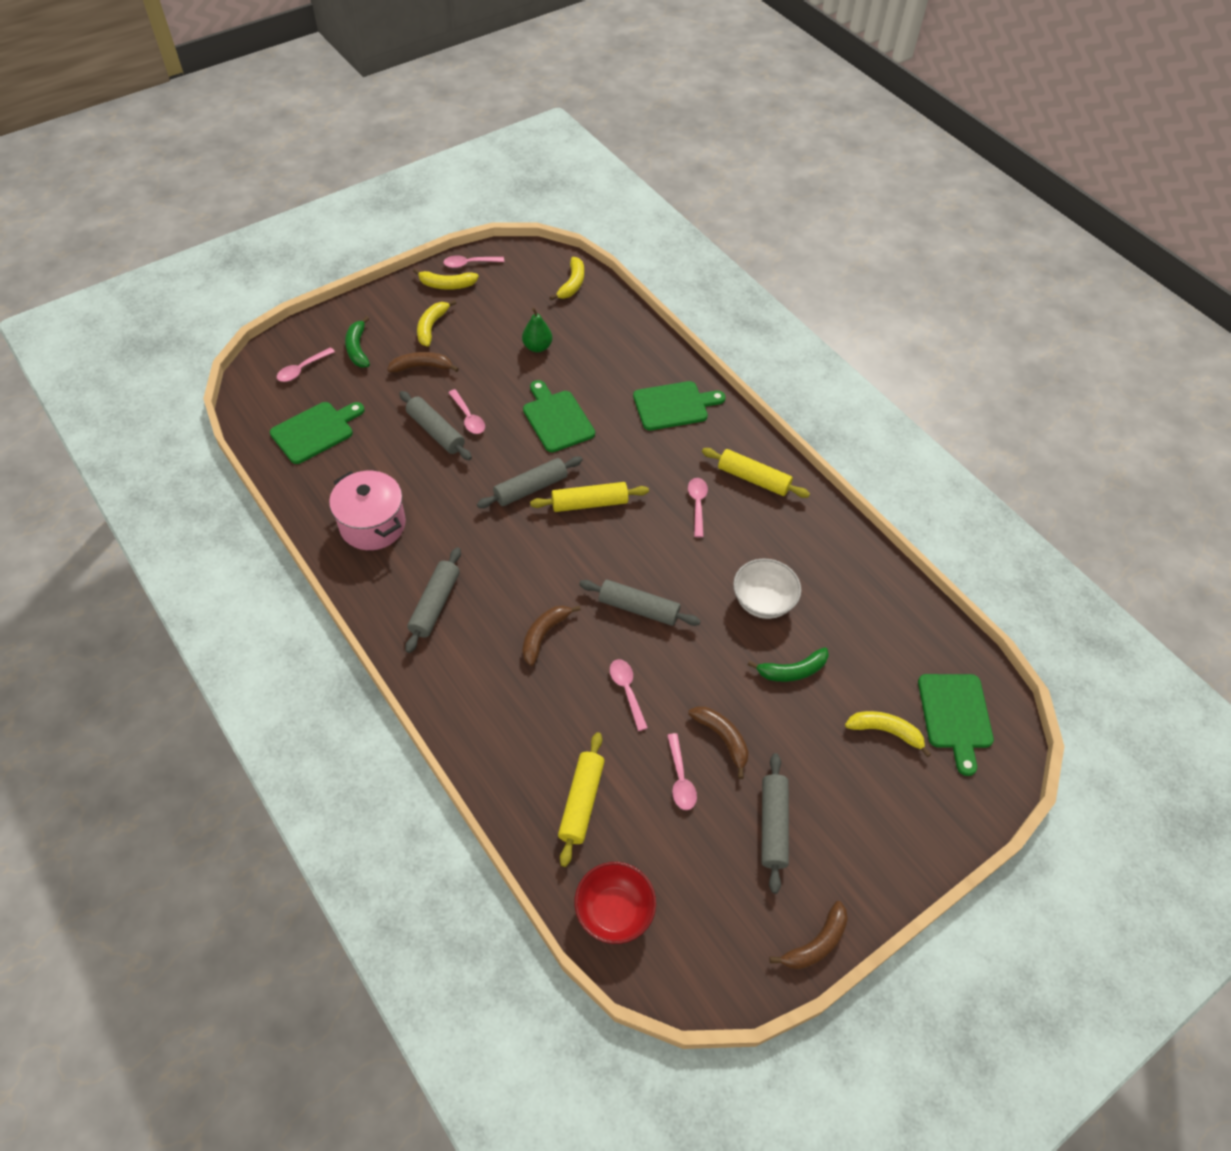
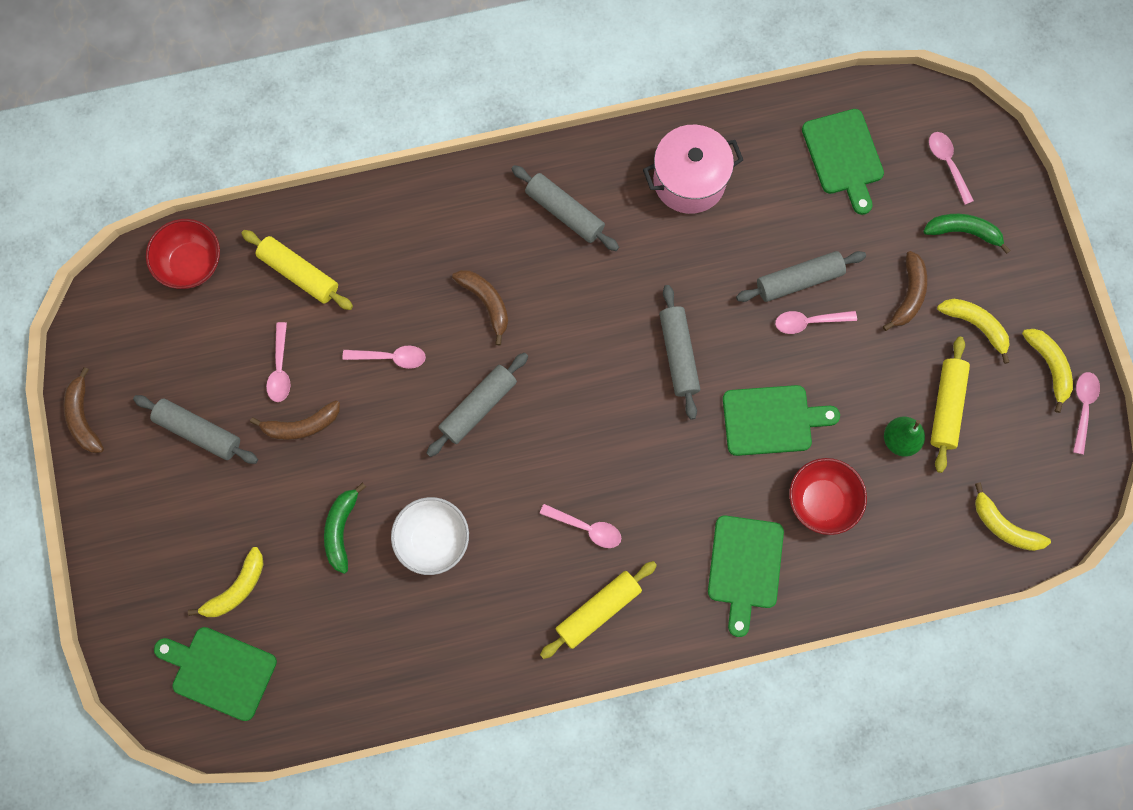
camera: 115 degrees right, 20 degrees up
(447, 285) = (1048, 367): yellow banana -> yellow banana turned 135 degrees clockwise
(589, 503) = (634, 410): yellow rolling pin -> yellow rolling pin (946, 406)
(603, 377) = (821, 501): none -> red bowl
(680, 779) = (280, 369): pink spoon -> pink spoon turned 105 degrees counterclockwise

